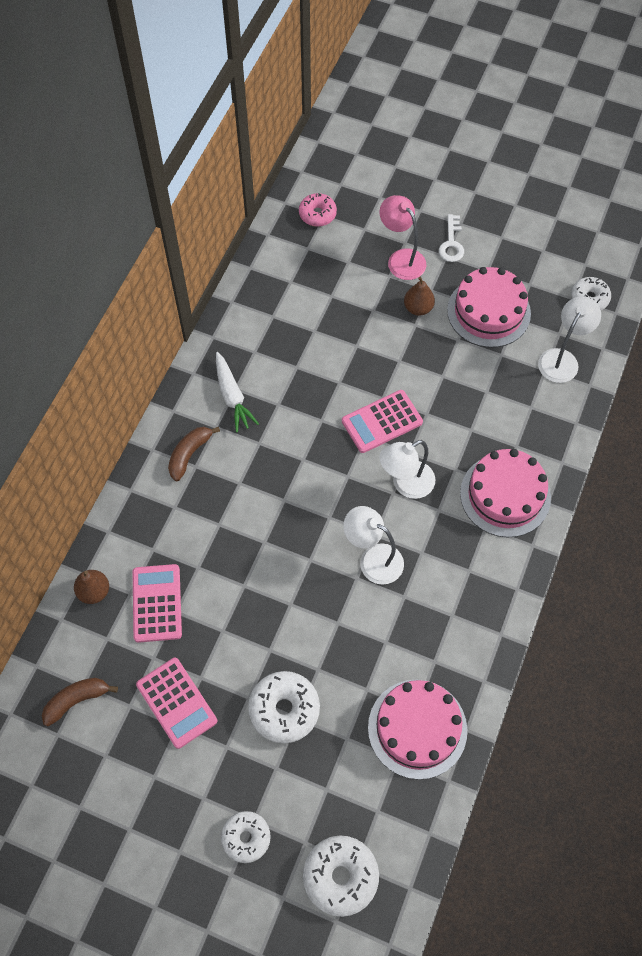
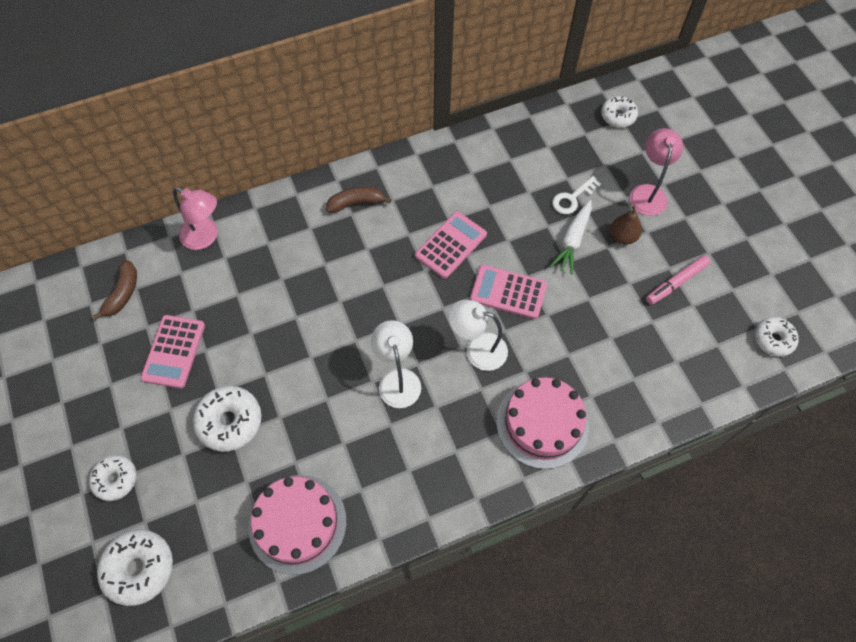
camera: 45 degrees right, 0 degrees up
(77, 700) = (123, 293): brown banana -> brown banana turned 90 degrees clockwise
(94, 592) = (205, 237): brown pear -> pink lamp
(157, 603) = (232, 278): pink calculator -> pink calculator (451, 245)
(232, 396) = (424, 189): white carrot -> white carrot (572, 240)
(317, 214) = (618, 116): pink donut -> white donut
(451, 243) = (700, 212): white key -> white key (572, 198)
(488, 312) = (676, 282): pink cake -> pink marker
(562, 359) = (699, 365): white lamp -> none

